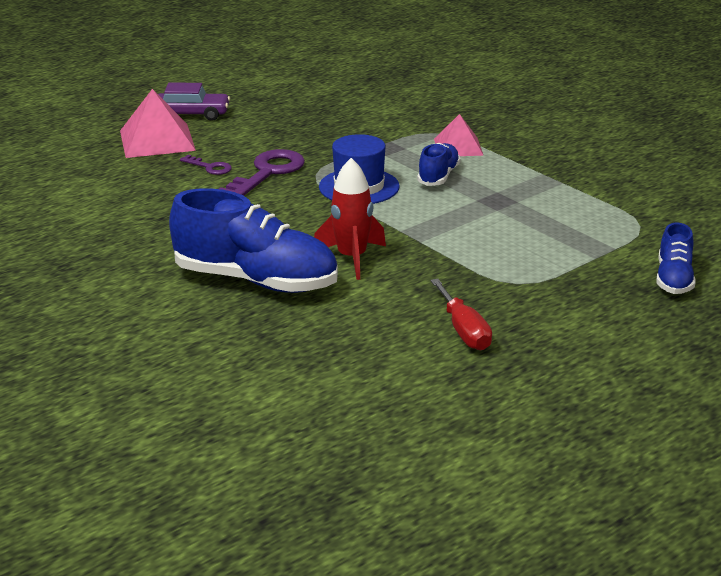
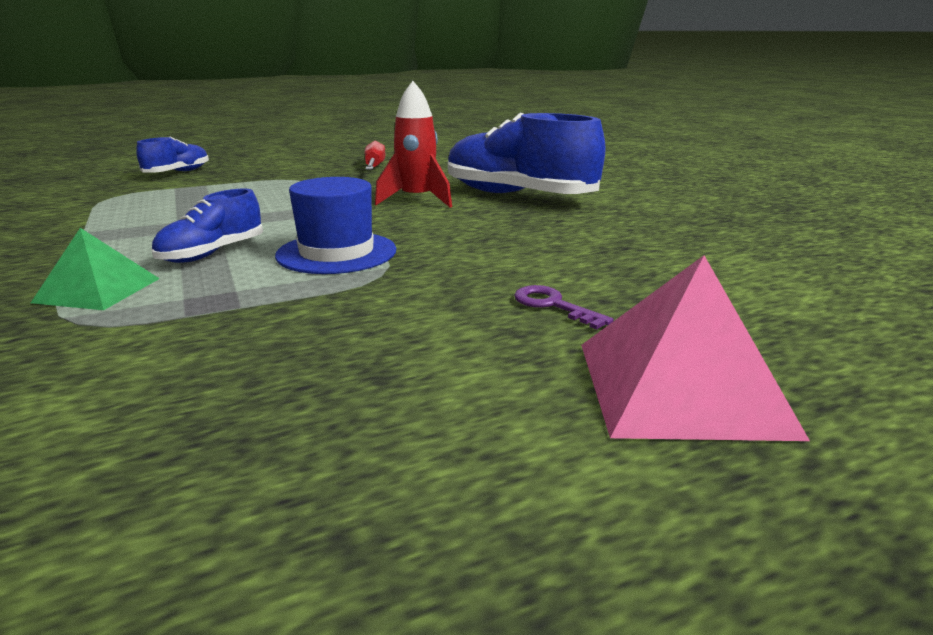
camera: 165 degrees left, 5 degrees down
(191, 114) = (599, 483): purple car -> none
(267, 173) = (455, 285): purple key -> none
(458, 147) = (97, 290): pink pyramid -> green pyramid

